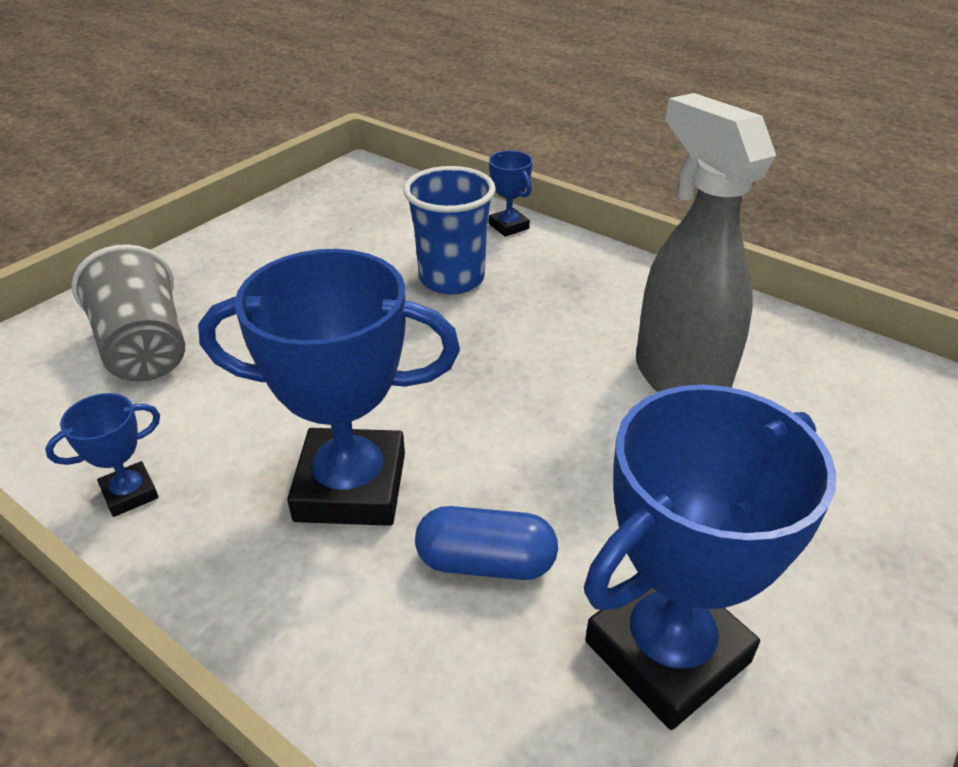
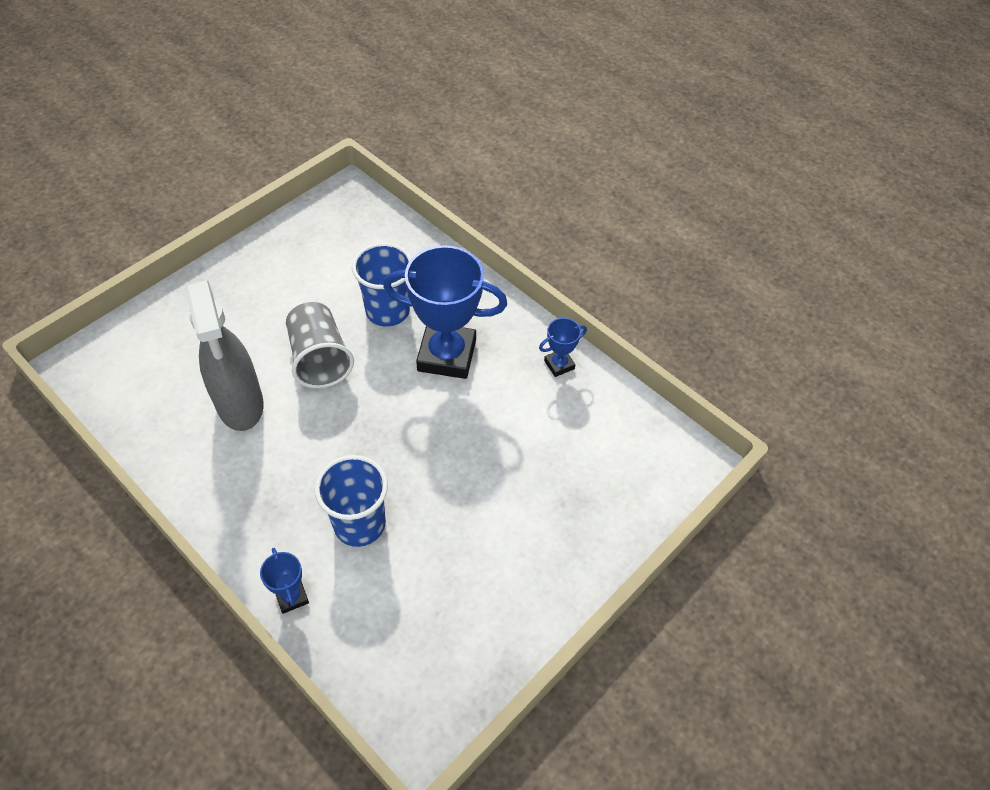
camera: 175 degrees left, 15 degrees up
(145, 349) = (581, 472): grey cup -> grey cup (320, 359)
(485, 562) = (387, 311): blue capsule -> blue cup
(667, 651) = (325, 270): blue trophy -> none

